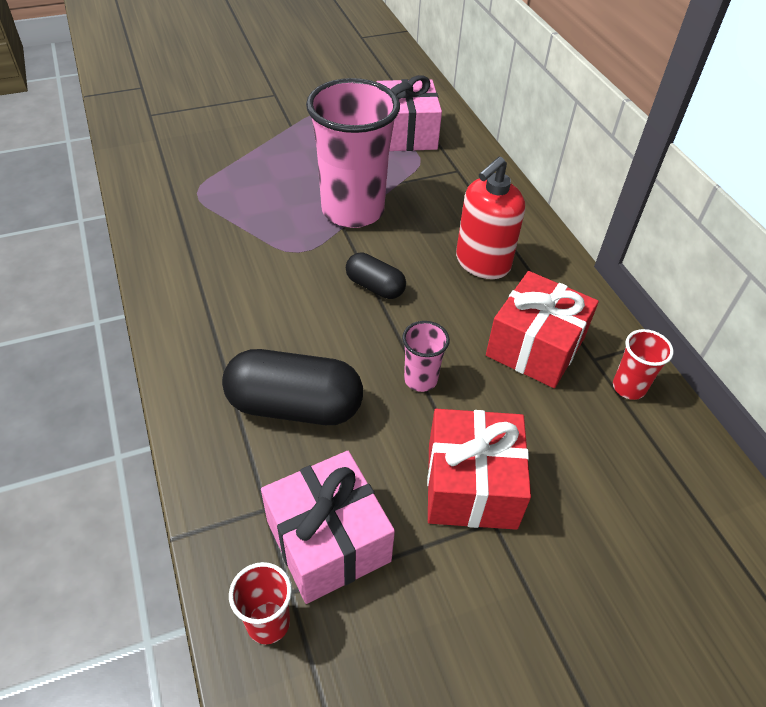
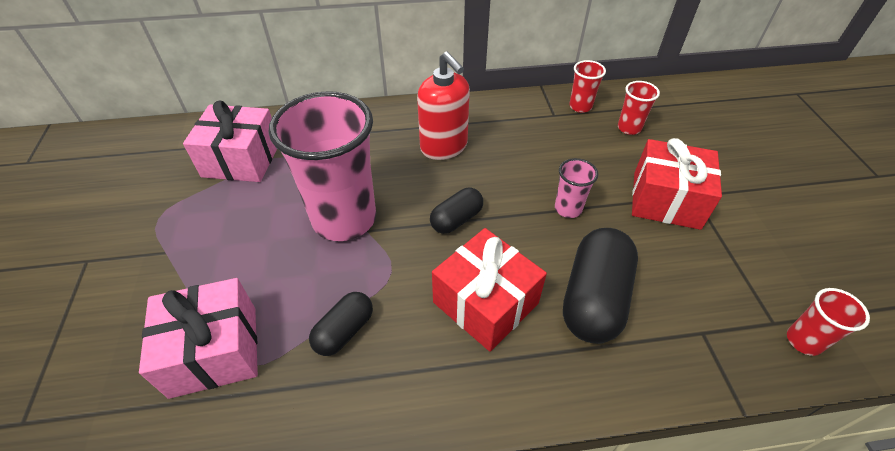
camera: 75 degrees left, 0 degrees up
(232, 235) = (344, 331): none -> black capsule
(328, 541) = (725, 292): pink gift -> pink gift (214, 350)
(535, 347) = (540, 139): red gift -> red gift (485, 303)
(608, 446) = (629, 128): none -> red cup

